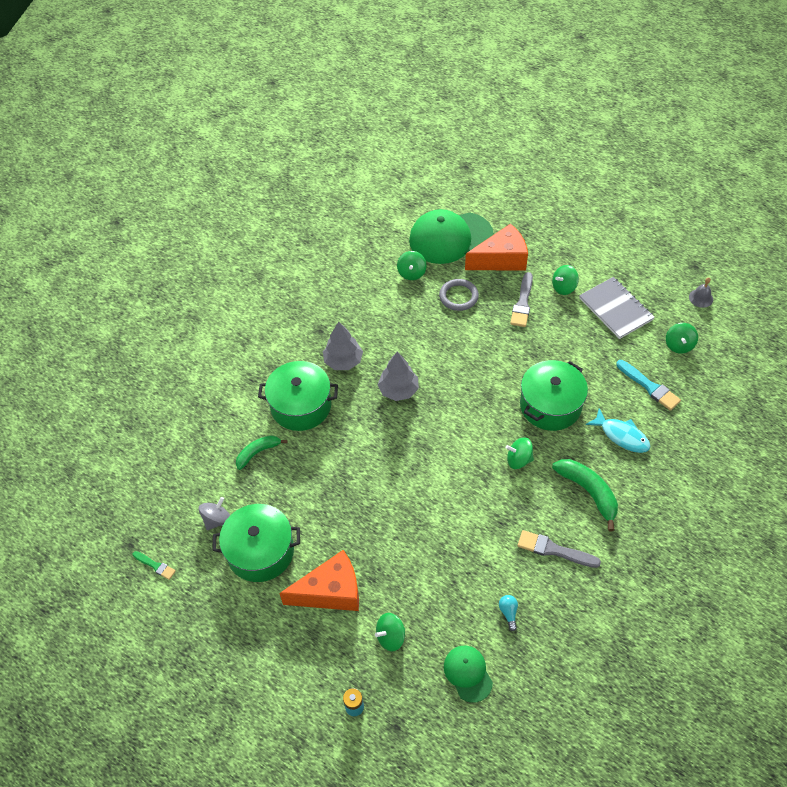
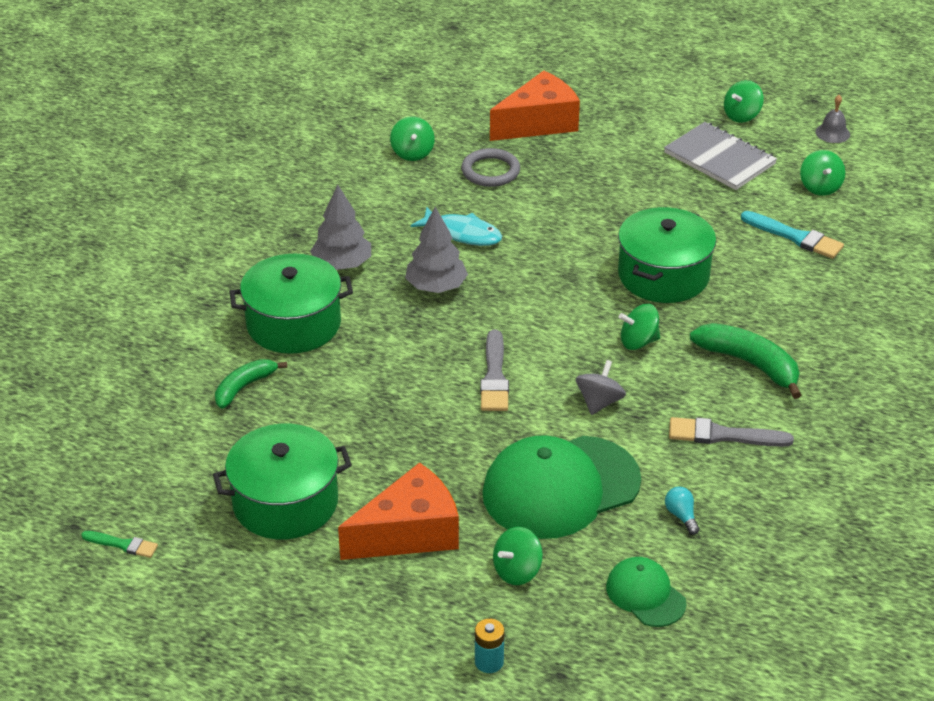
camera: 15 degrees left, 15 degrees down
(217, 520) = (205, 475): grey spinning top -> grey spinning top (599, 402)
(450, 238) = (456, 107): green cap -> green cap (560, 487)
(522, 303) = (585, 167): grey brush -> grey brush (494, 376)
(564, 287) = (638, 143): green spinning top -> green spinning top (741, 115)
(622, 436) = (775, 295): turquoise fish -> turquoise fish (462, 234)

